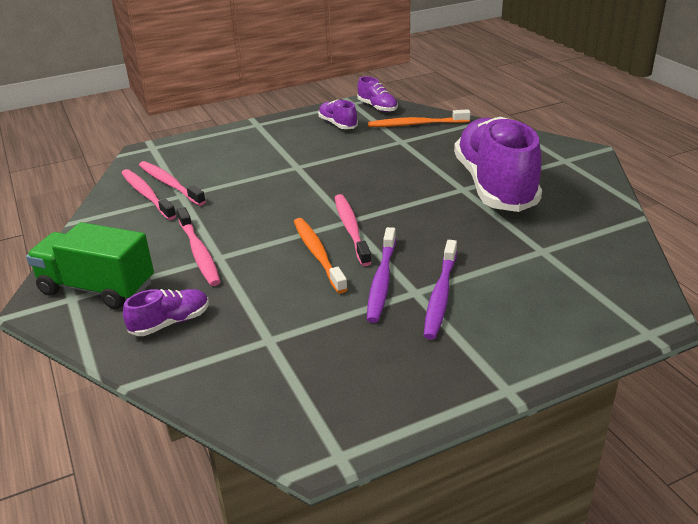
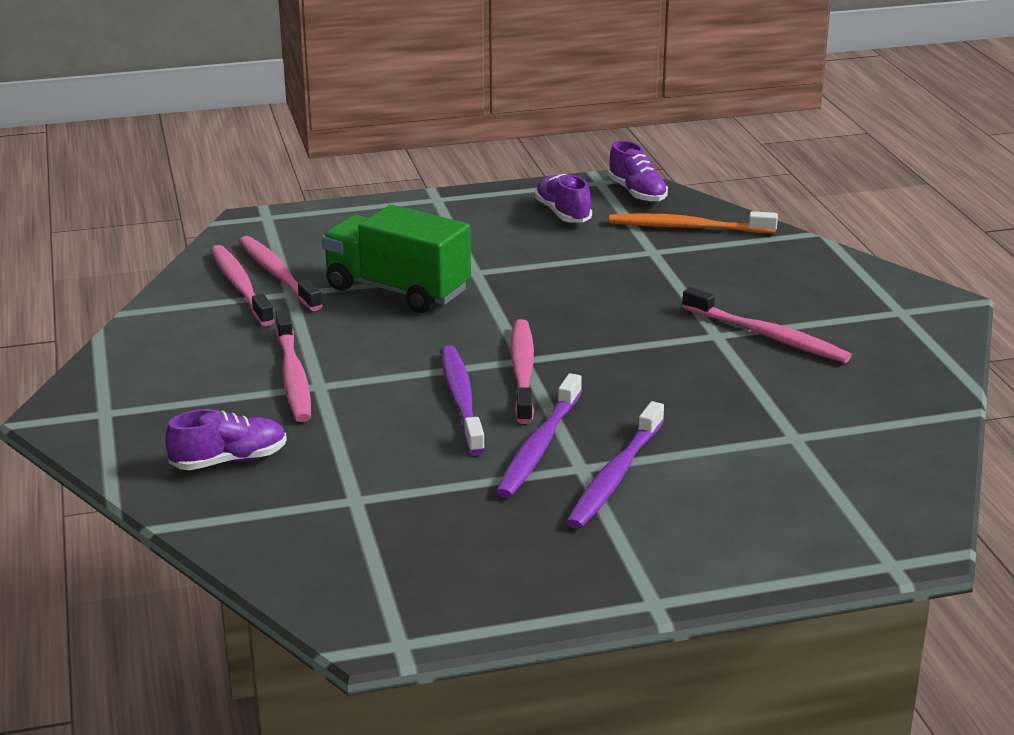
camera: 10 degrees right, 5 degrees down
(97, 288) = (141, 404): green truck -> green truck (397, 290)
(317, 254) = (461, 399): orange toothbrush -> purple toothbrush
(494, 185) = (768, 336): purple shoe -> pink toothbrush

